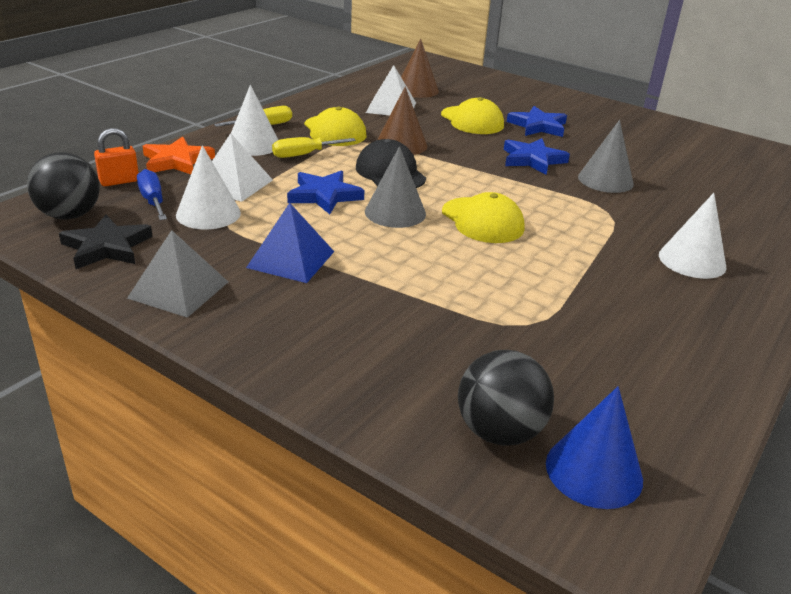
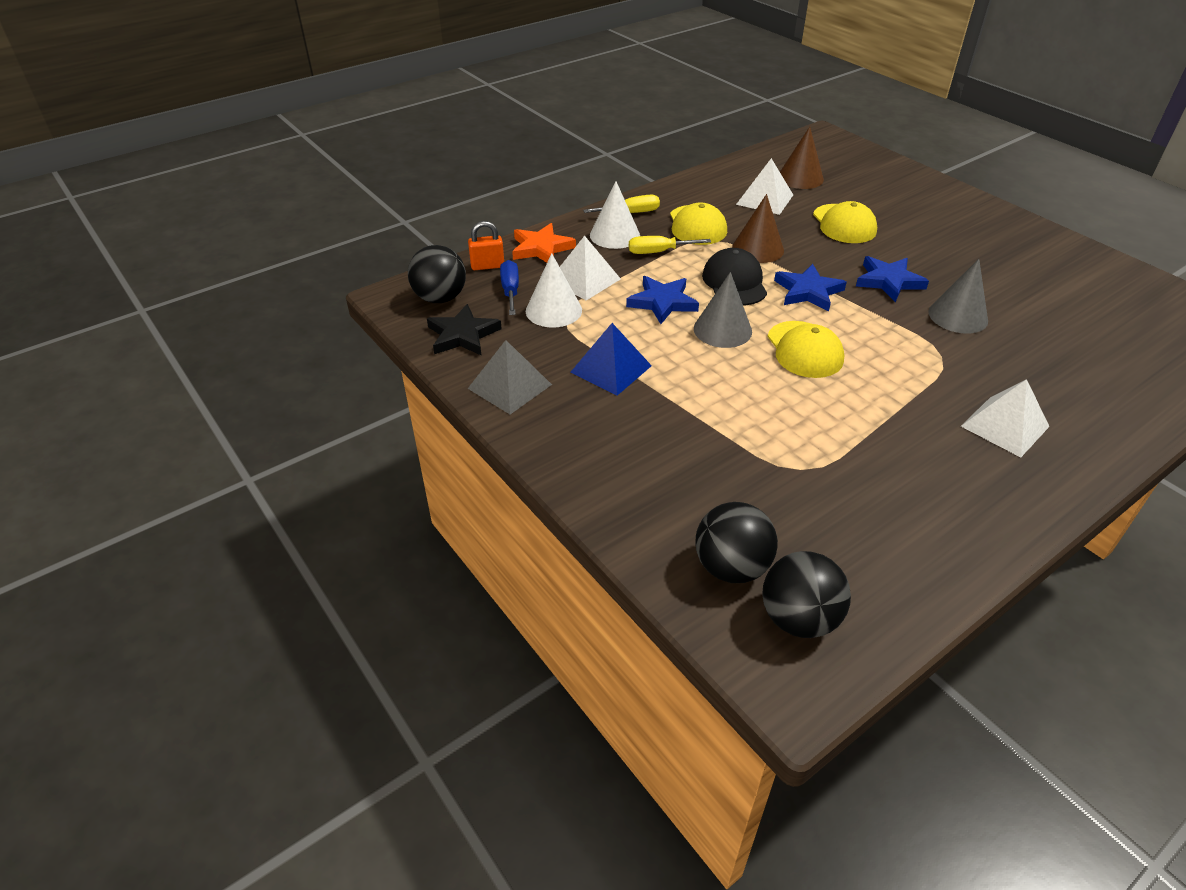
camera: 20 degrees right, 10 degrees up
(538, 126) = (914, 238): blue star -> blue star (808, 291)
(594, 471) = (798, 619): blue cone -> black ball
(692, 261) = (1004, 426): white cone -> white pyramid

